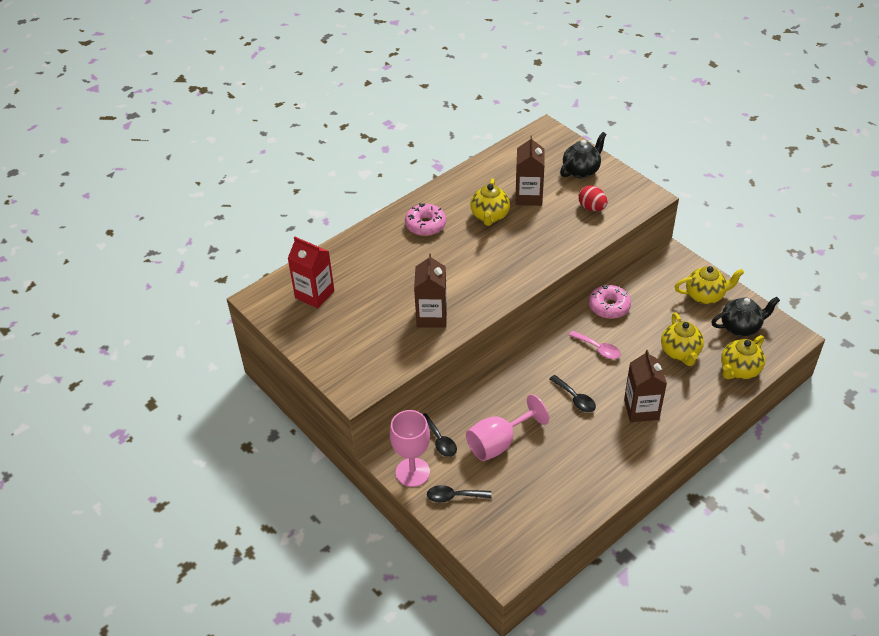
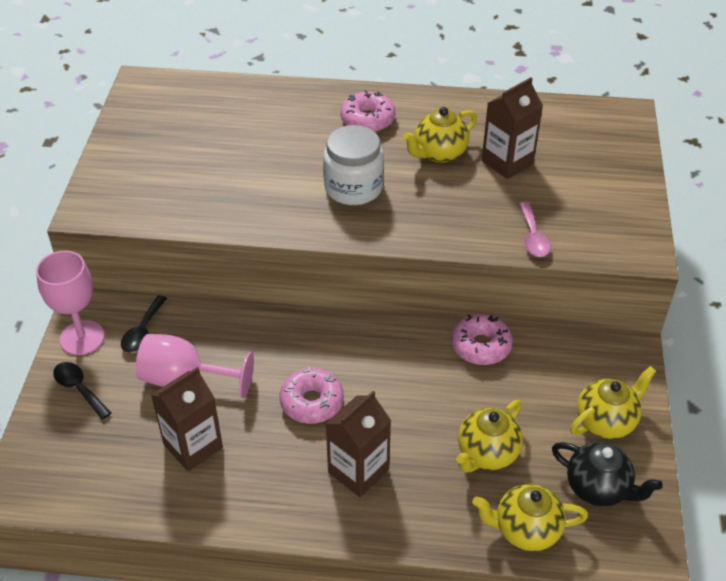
camera: 45 degrees right, 0 degrees up
(314, 294) = (185, 110): red carton -> none
(431, 316) = (244, 200): brown carton -> brown carton (193, 446)
(476, 266) = (353, 188): none -> white jar
(575, 398) = (312, 402): black spoon -> pink donut
(581, 171) = (604, 176): black teapot -> none
(592, 208) = (558, 218): red egg -> none
(598, 349) = (406, 376): pink spoon -> pink spoon (533, 237)
(705, 296) = (606, 421): yellow teapot -> yellow teapot turned 75 degrees counterclockwise

